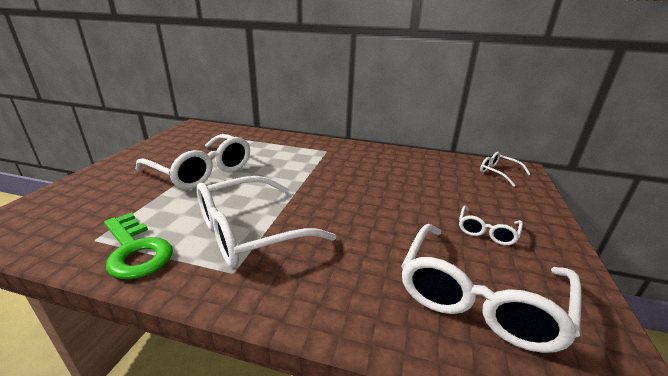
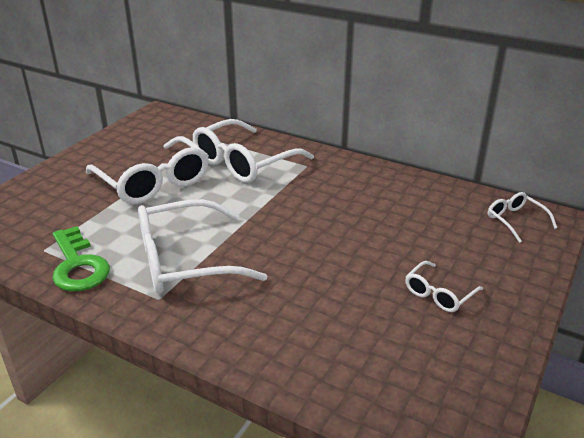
camera: 15 degrees right, 5 degrees up
(479, 297) = (380, 357): white glasses -> white glasses (244, 162)

